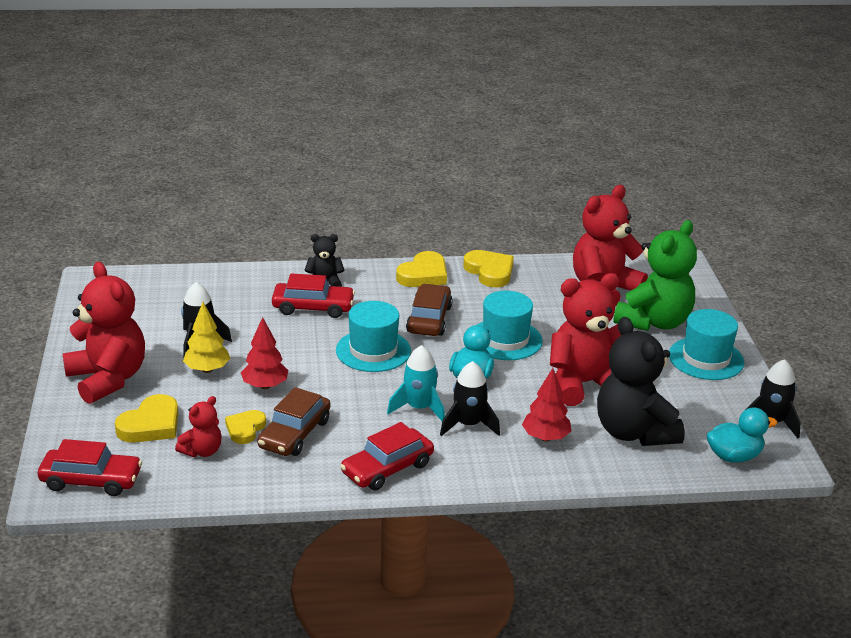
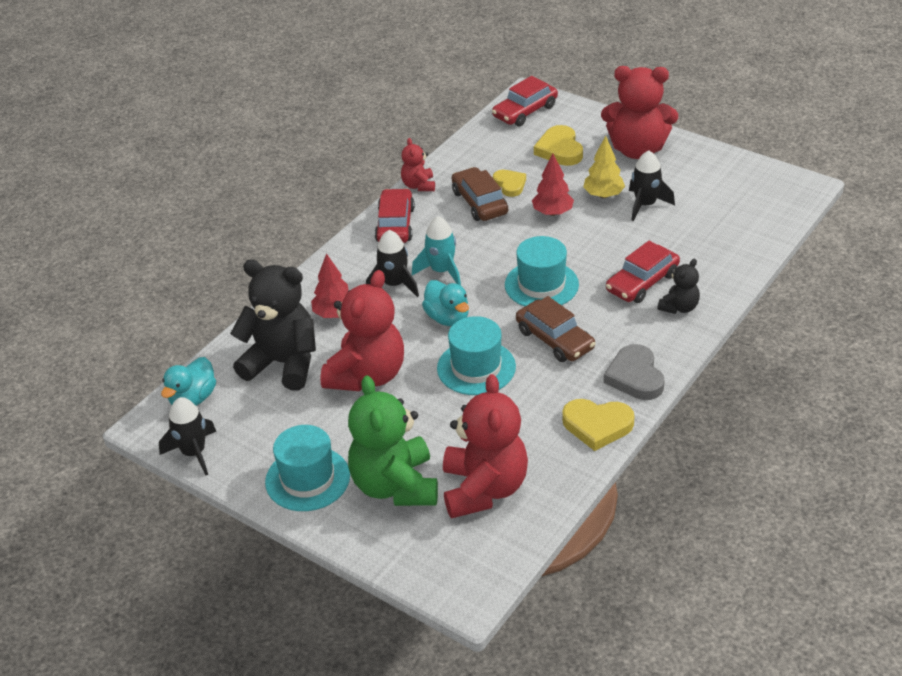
camera: 135 degrees right, 10 degrees up
(202, 451) = (506, 159): red teddy bear -> red teddy bear (418, 185)
(423, 275) = (635, 376): yellow heart -> grey heart

